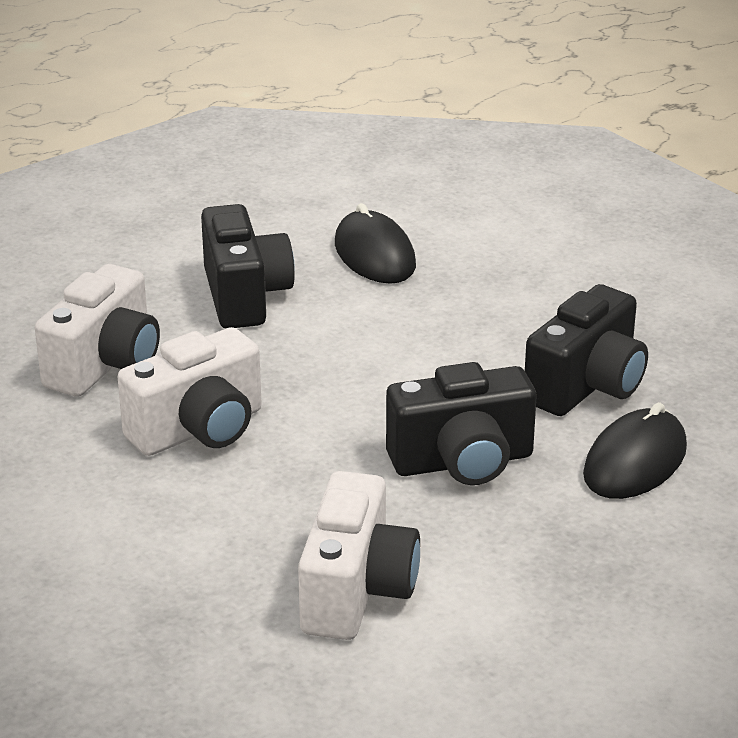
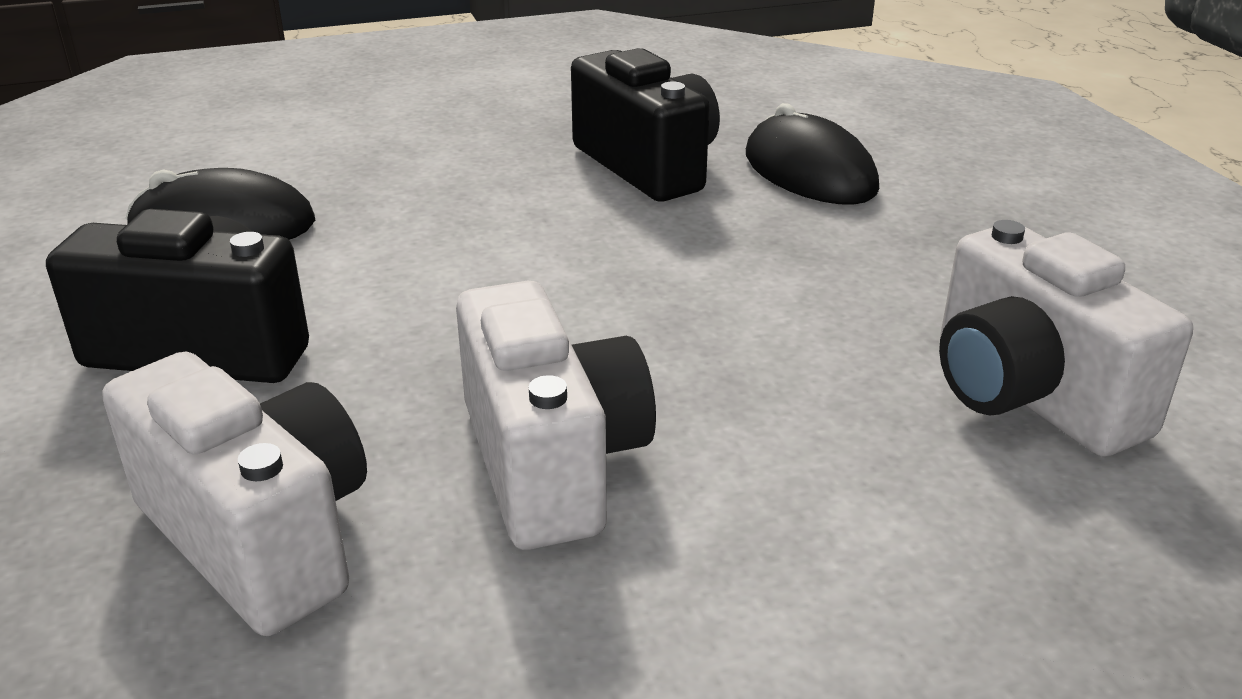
camera: 70 degrees left, 0 degrees up
(356, 591) = (1027, 395): white camera -> white camera turned 150 degrees counterclockwise
(462, 462) = (760, 265): black camera -> none

